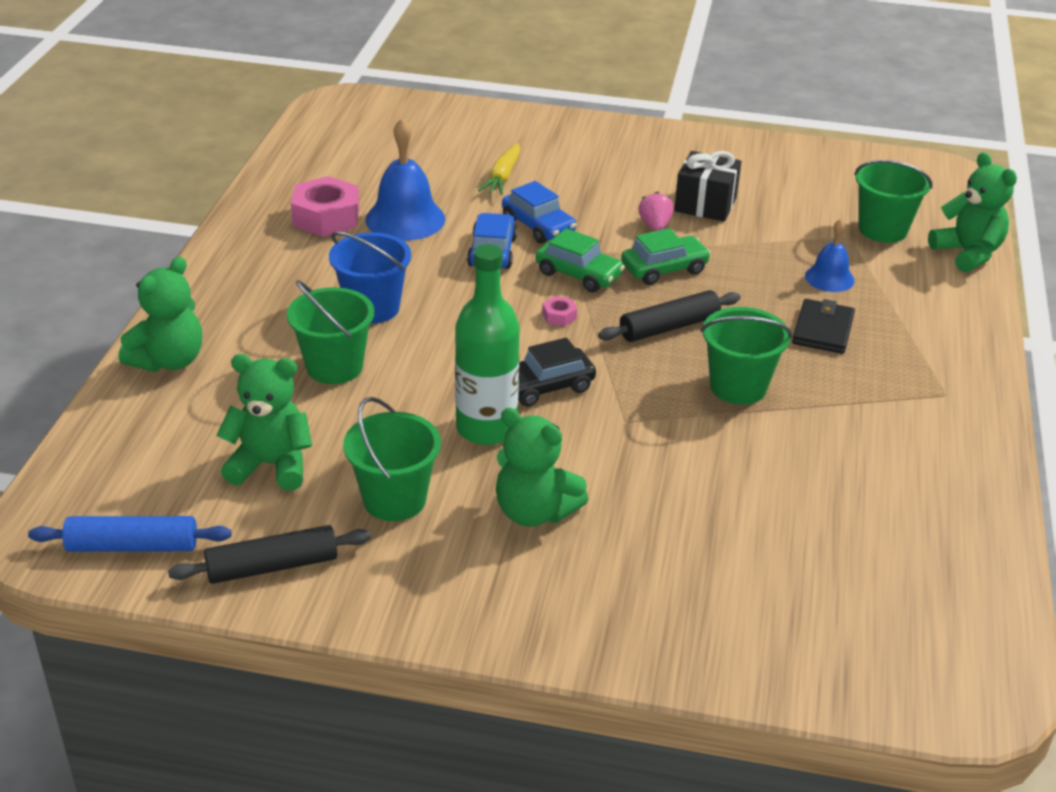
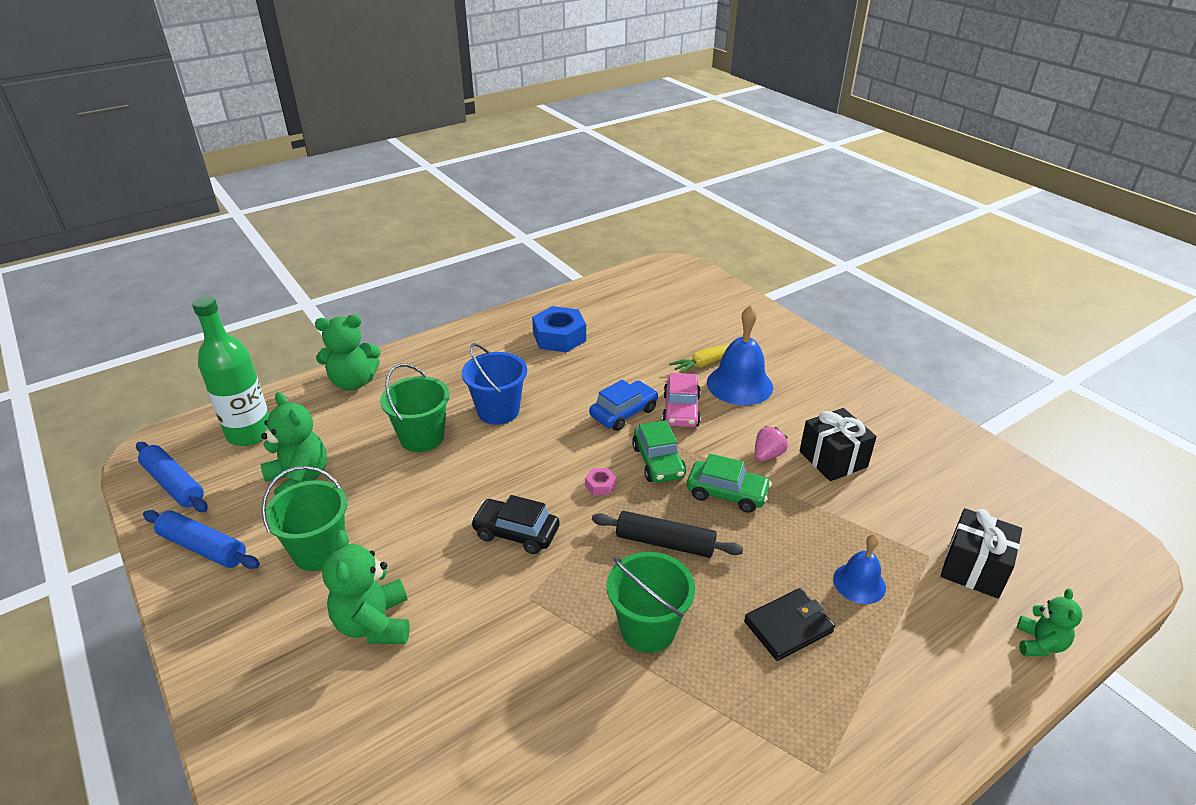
camera: 45 degrees right, 0 degrees up
(272, 566) = (203, 547): black rolling pin -> blue rolling pin
(326, 217) = (559, 337): pink nut -> blue nut
(405, 219) = (603, 361): blue bell -> blue bell (739, 384)
(486, 428) = (438, 538): green bottle -> green bottle (250, 433)
(538, 226) = (681, 410): blue car -> pink car
(882, 229) = (974, 568): green bucket -> black gift
(967, 253) = (1039, 643): green teddy bear -> green teddy bear, size x0.60

